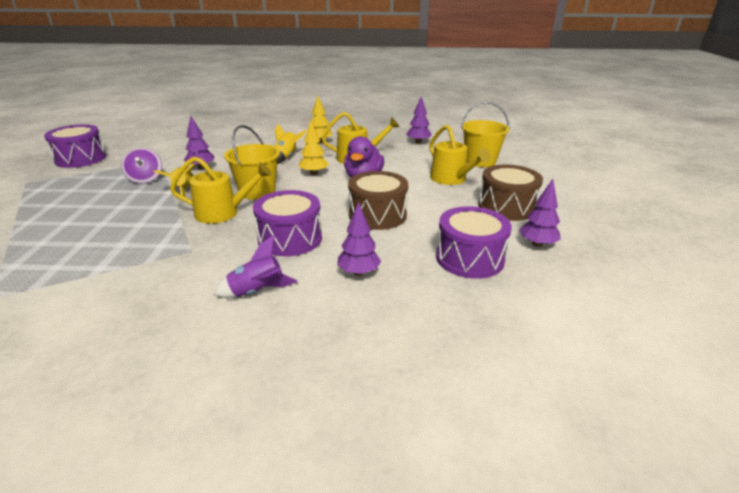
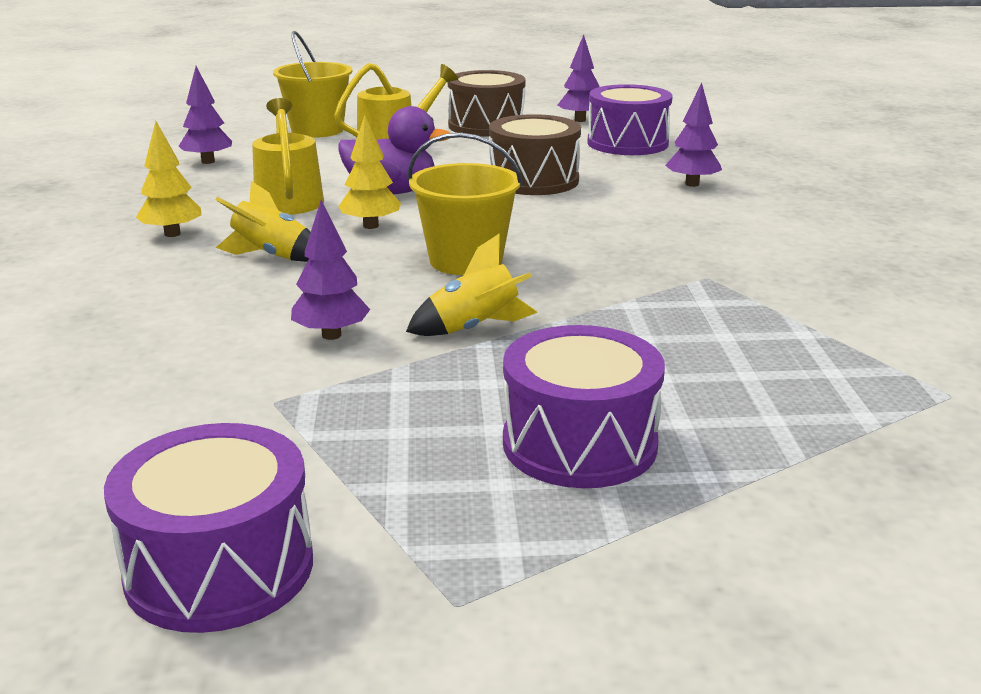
camera: 95 degrees left, 5 degrees down
(145, 179) = (411, 390): purple spinning top -> none
(223, 213) = (566, 275): yellow watering can -> none
(257, 292) = (772, 225): purple rocket -> none
(290, 239) = (631, 221): purple drum -> purple drum (579, 443)

